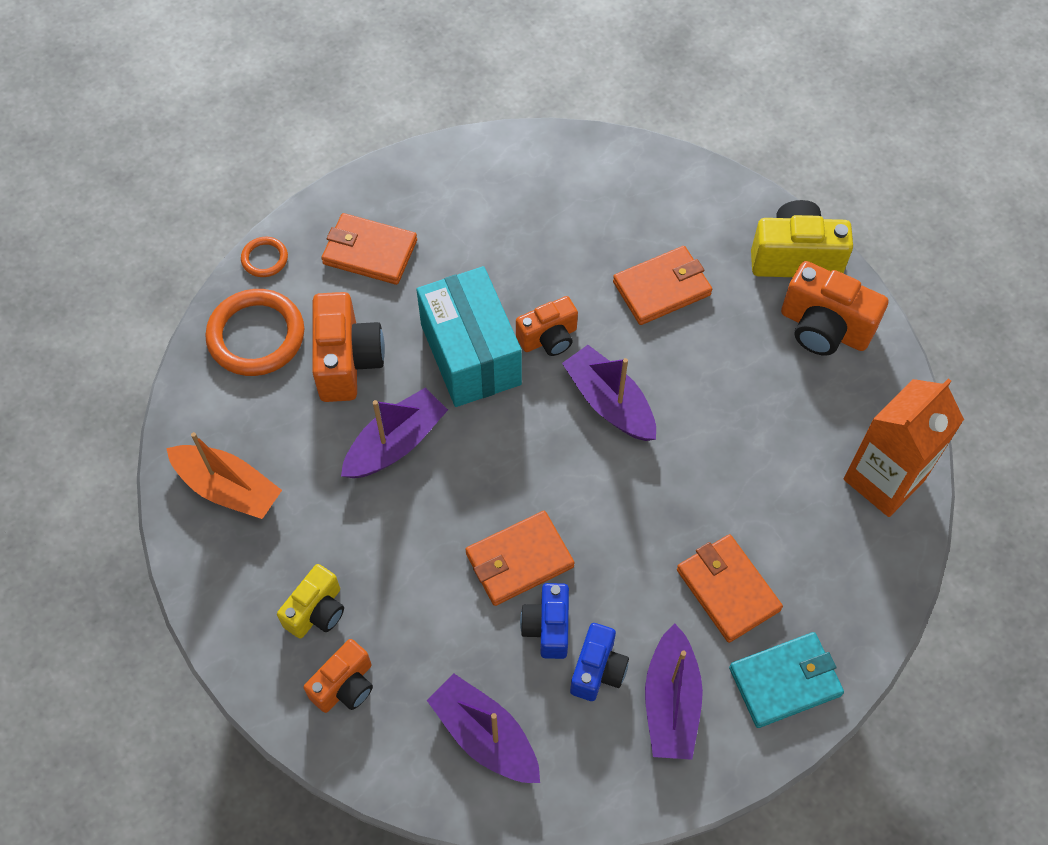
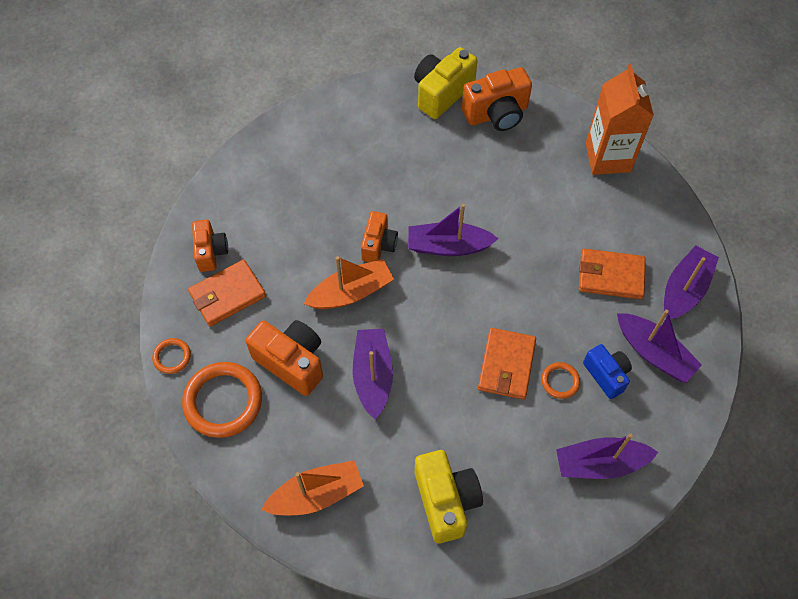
camera: 50 degrees left, 0 degrees up
(316, 611) = (446, 501): yellow camera -> yellow camera, size x1.56
(345, 686) = (508, 519): orange camera -> orange camera (211, 252)
(470, 354) = (351, 292): turquoise box -> orange boat
(547, 627) = (560, 381): blue camera -> orange ring
(662, 288) = (401, 167): orange wallet -> none
(785, 681) = (684, 290): turquoise wallet -> purple boat

